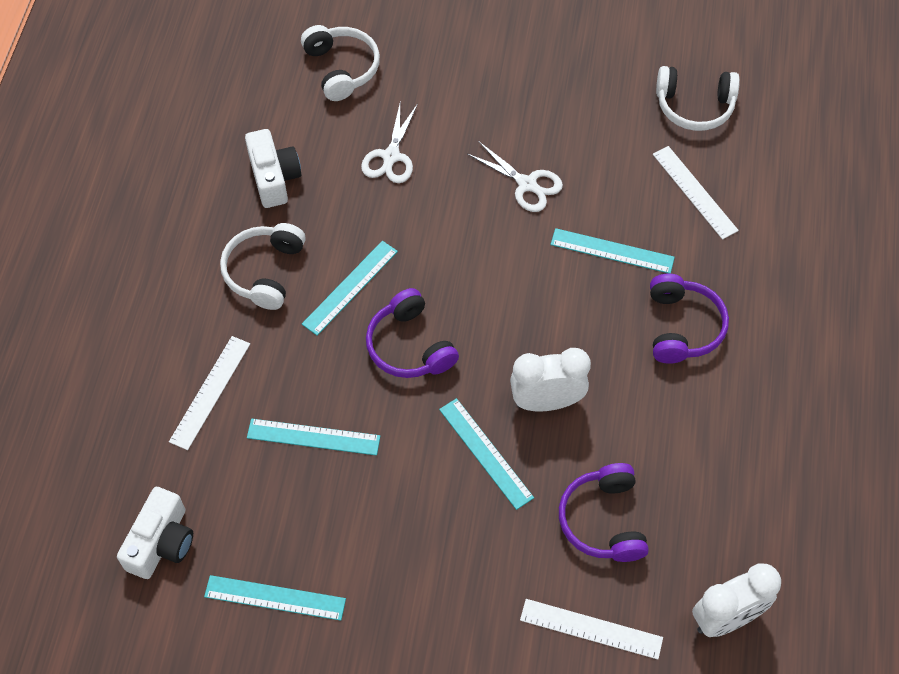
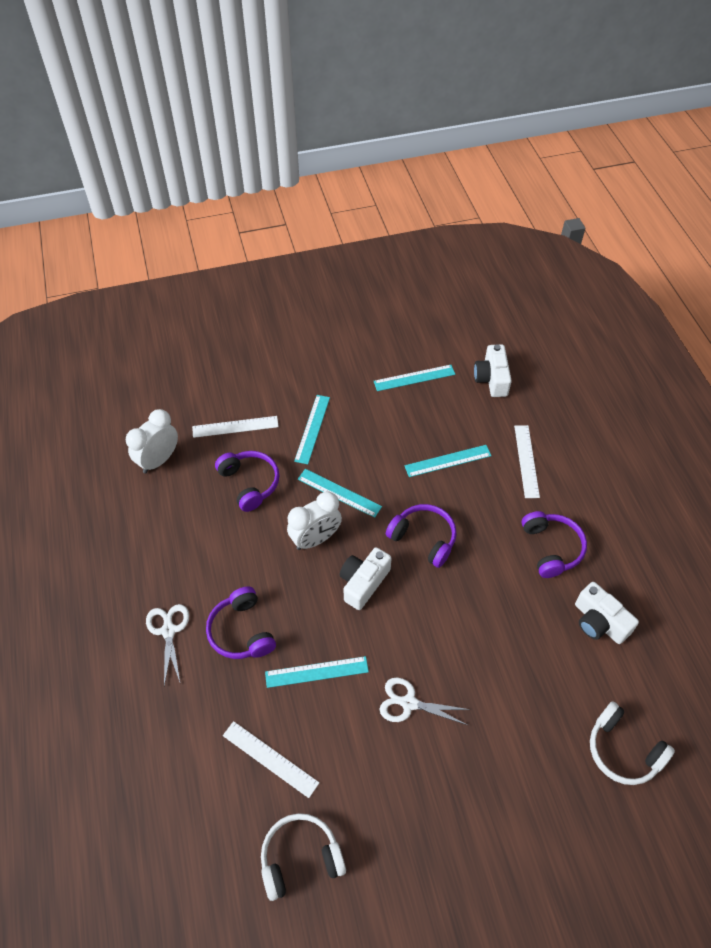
camera: 155 degrees right, 5 degrees down
(265, 271) = (551, 548): white headphones -> purple headphones
(350, 287) = (487, 561): turquoise ruler -> turquoise ruler (312, 428)
(391, 156) = (527, 680): white scissors -> white scissors (168, 631)
(512, 323) = (363, 583): none -> white camera

